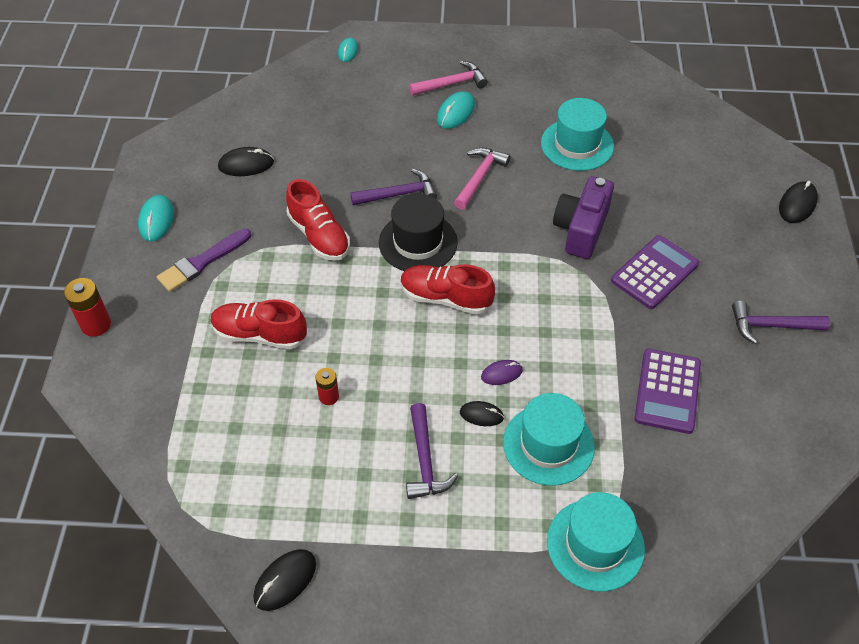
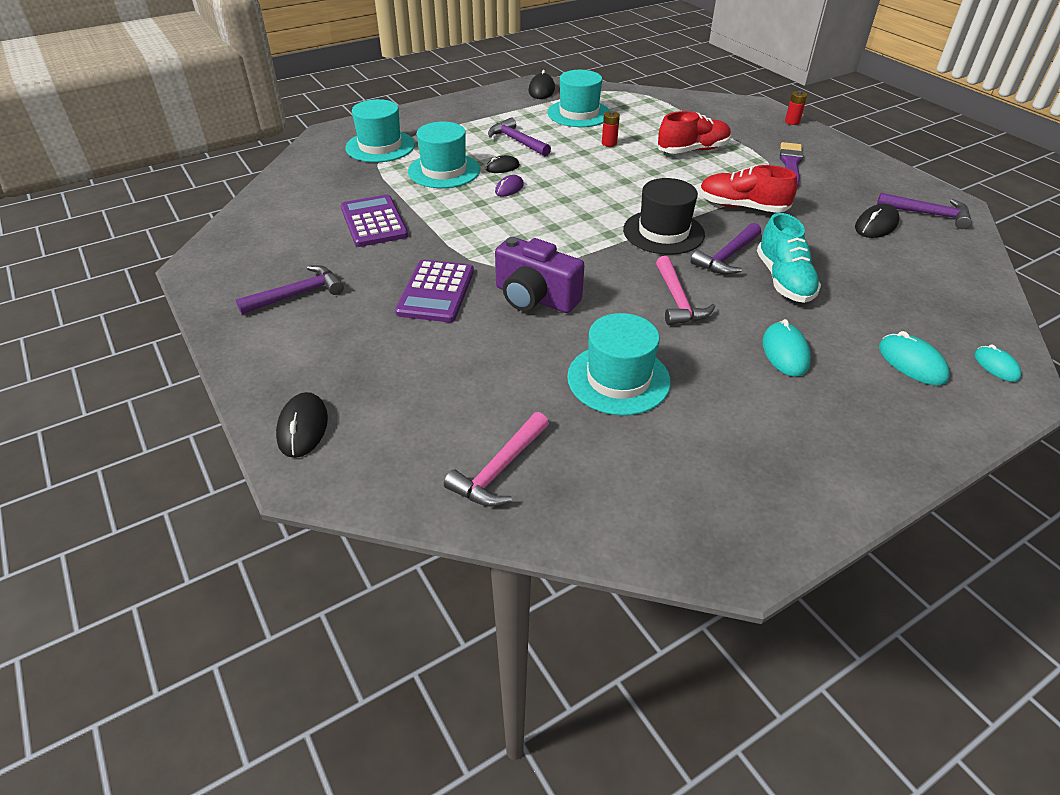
camera: 145 degrees right, 10 degrees down
(96, 324) = (792, 122): red battery -> red battery, size x0.64
(156, 220) = (862, 172): turquoise mouse -> turquoise mouse (911, 363)
(190, 154) = (928, 214): none -> purple hammer
(298, 483) = (579, 113): none -> turquoise hat
(386, 156) = (784, 280): none -> turquoise shoe
(445, 298) = (597, 209): red shoe -> none
(452, 84) = (836, 384): pink hammer -> pink hammer (499, 470)
(581, 229) = (535, 298): purple camera -> purple camera turned 135 degrees clockwise

